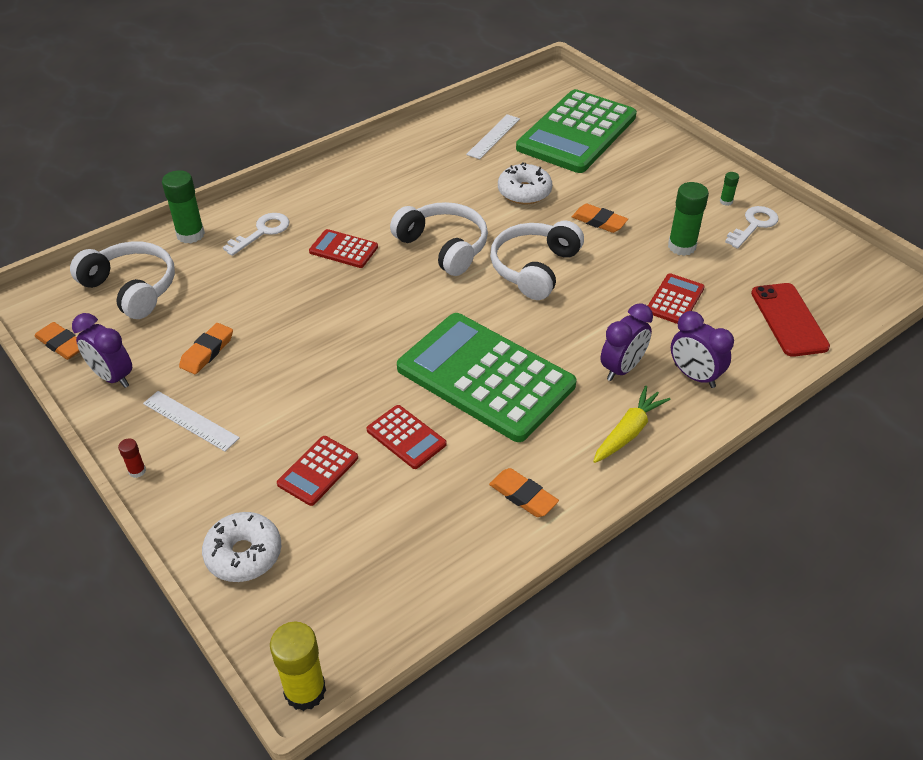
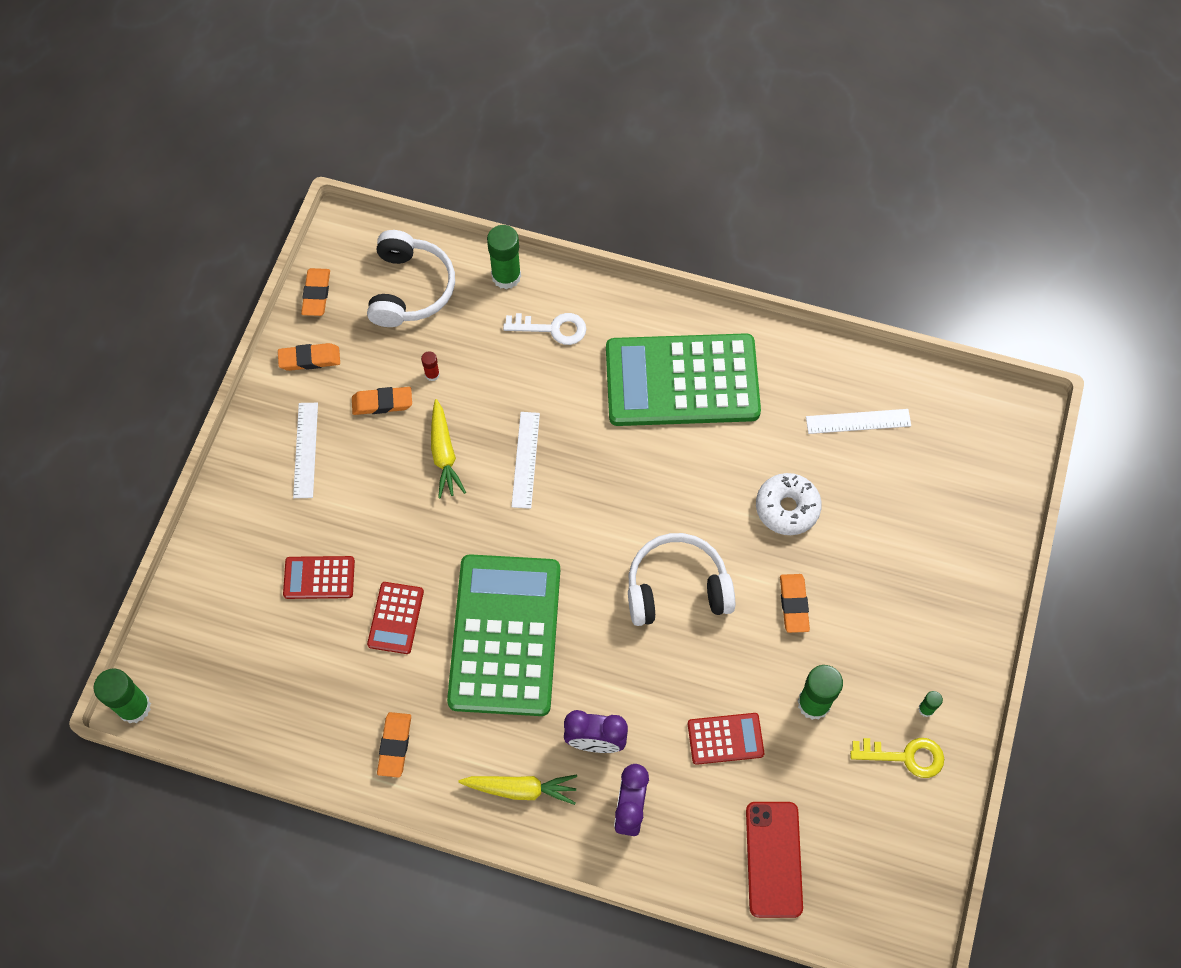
camera: 55 degrees right, 20 degrees up
(113, 377) = (309, 359): purple clock -> orange eraser
(137, 471) = (236, 453): red glue stick -> red glue stick (432, 374)
(244, 554) = (213, 584): white donut -> none
(294, 337) = (444, 454): none -> yellow carrot
(305, 691) = (134, 707): yellow glue stick -> green glue stick
(343, 249) = (580, 411): red calculator -> none
(350, 295) = (526, 459): none -> white ruler
(444, 247) = (648, 491): white headphones -> none
(576, 132) = (932, 495): green calculator -> green calculator (682, 381)
(754, 225) = (905, 756): white key -> yellow key
(789, 320) = (773, 859): red phone -> red phone turned 45 degrees counterclockwise

